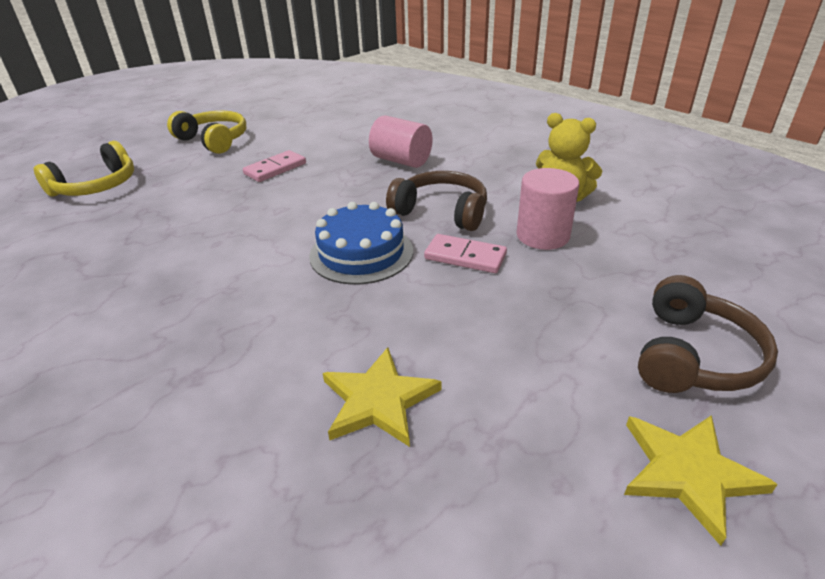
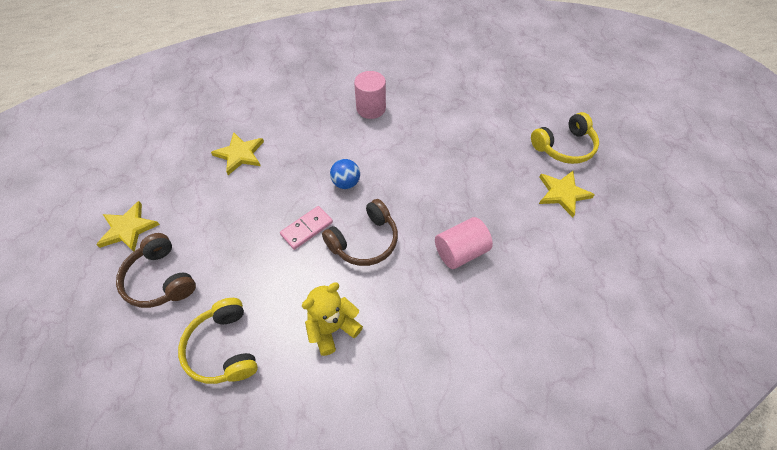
camera: 115 degrees right, 20 degrees up
(96, 186) = (508, 85): yellow headphones -> yellow headphones (223, 348)
(275, 169) = (488, 171): pink domino -> none
(285, 132) = (562, 193): none -> yellow star
(361, 253) = (346, 183): blue cake -> blue ball
(542, 236) = (297, 282): pink cylinder -> pink cylinder (371, 108)

